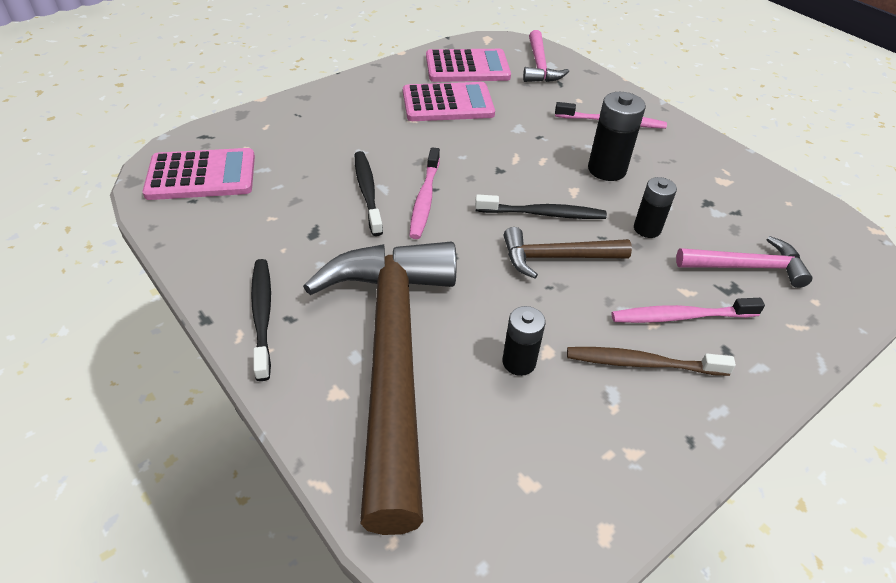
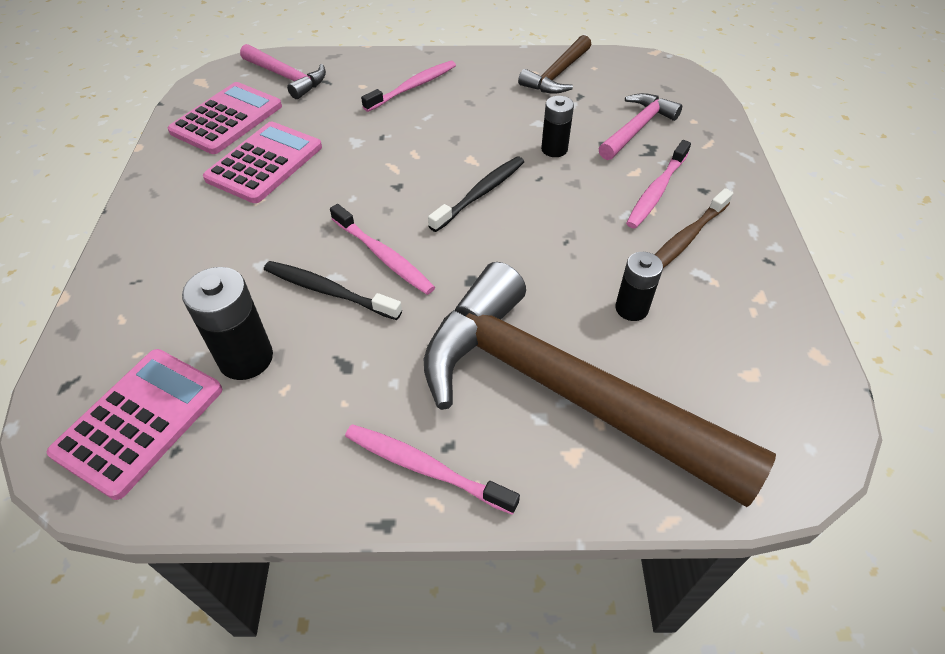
camera: 50 degrees left, 5 degrees up
(262, 315) = (425, 468): black toothbrush -> pink toothbrush
(556, 257) = (538, 217): brown hammer -> brown hammer (557, 75)
(606, 169) = (466, 126): black battery -> black battery (246, 358)

